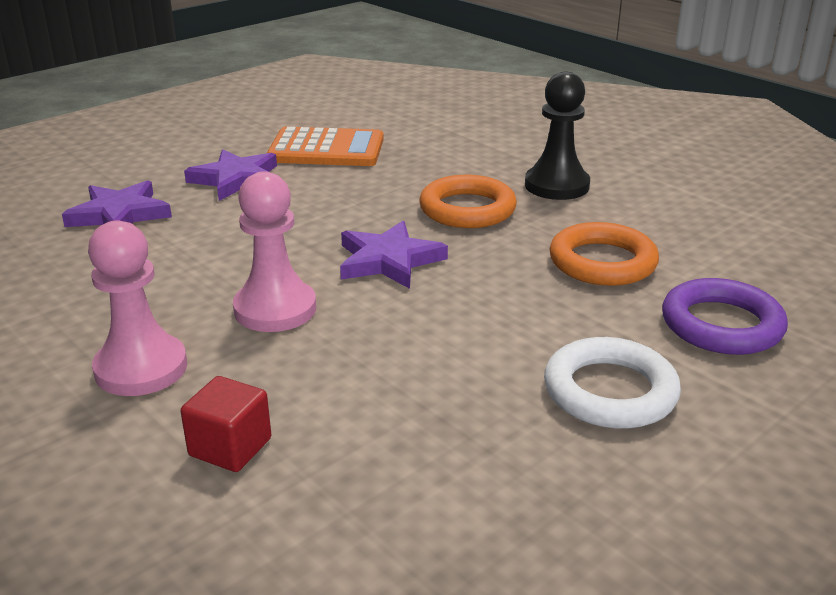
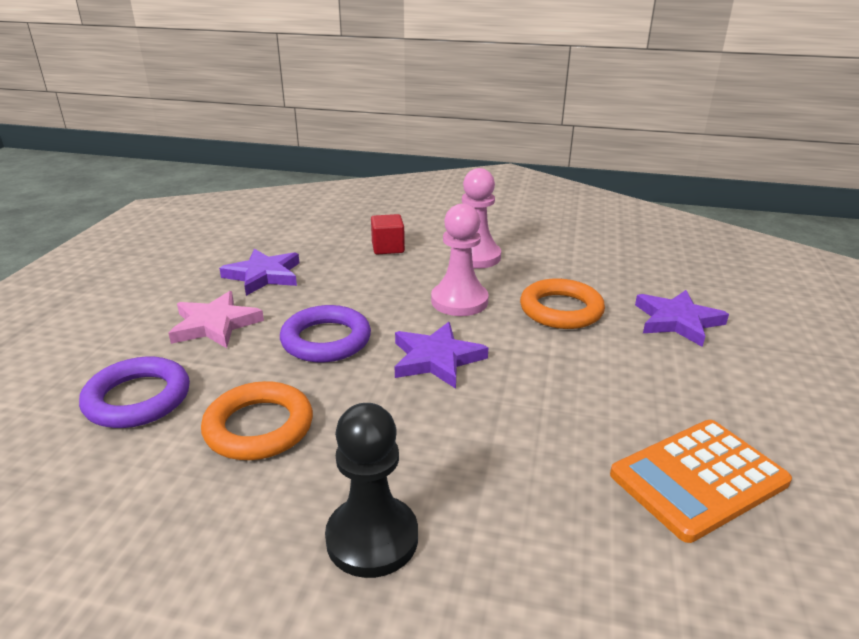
camera: 145 degrees right, 0 degrees up
(236, 179) = (682, 389): purple star -> purple star (263, 275)
(467, 209) = (435, 444): orange ring -> orange ring (561, 310)
(481, 318) = (326, 340): none -> purple ring
(610, 391) = (215, 325): white ring -> pink star

